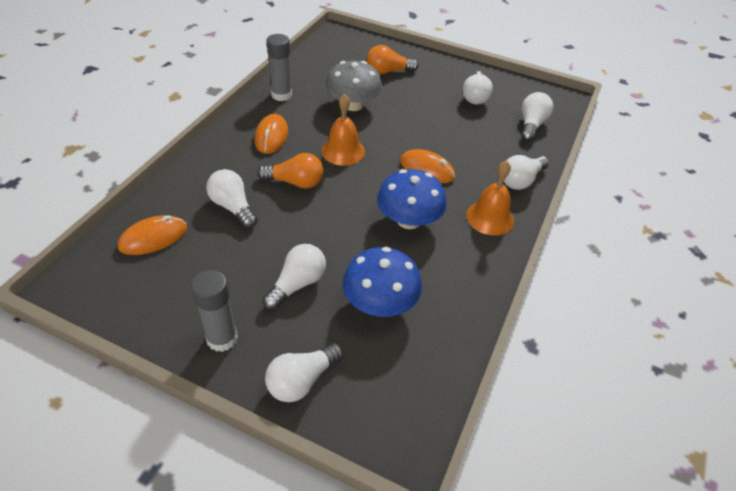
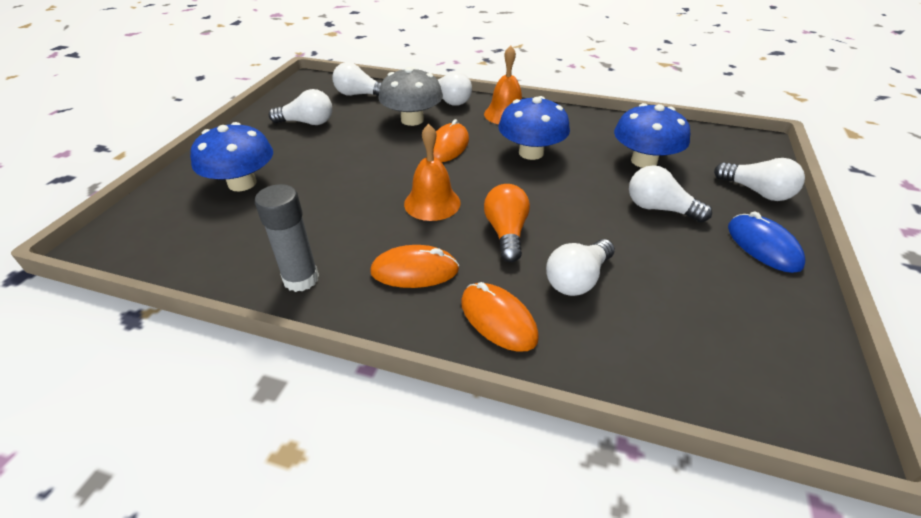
camera: 95 degrees left, 5 degrees down
(153, 238) = (679, 347): orange mouse -> orange mouse (498, 319)
(222, 338) = (763, 246): grey glue stick -> blue mouse
(353, 105) = (327, 205): grey mushroom -> grey mushroom (412, 120)
(388, 71) = (242, 183): orange light bulb -> blue mushroom

